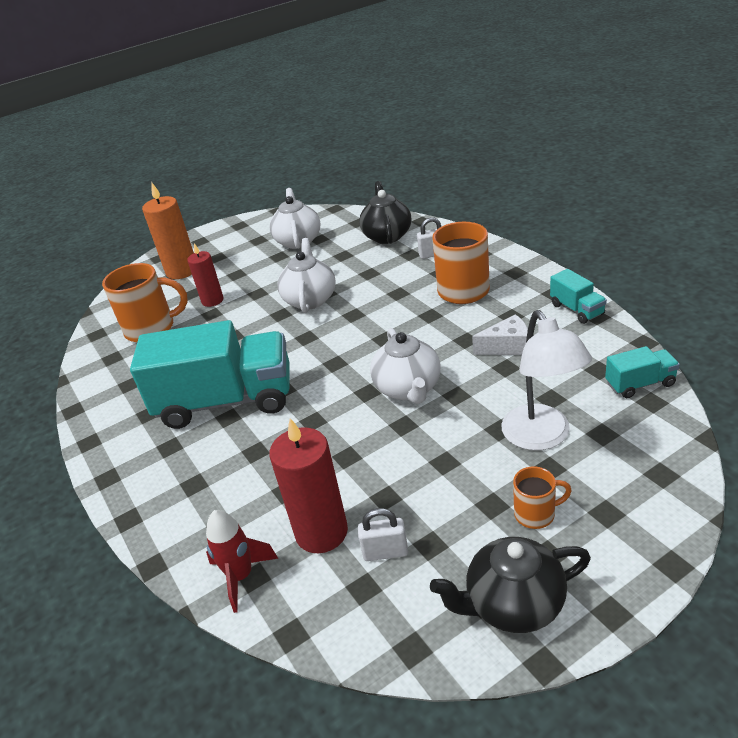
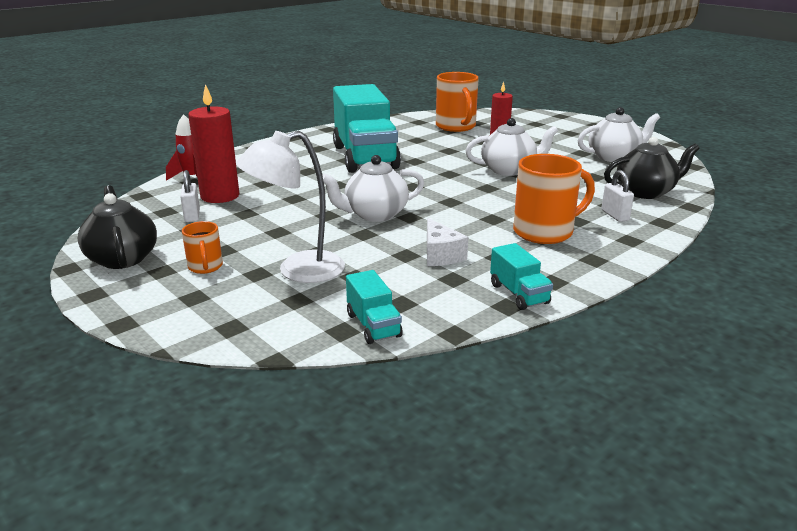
camera: 75 degrees right, 10 degrees down
(182, 271) = (542, 125): orange candle -> none
(576, 309) = (519, 294): turquoise truck -> turquoise truck turned 75 degrees counterclockwise

